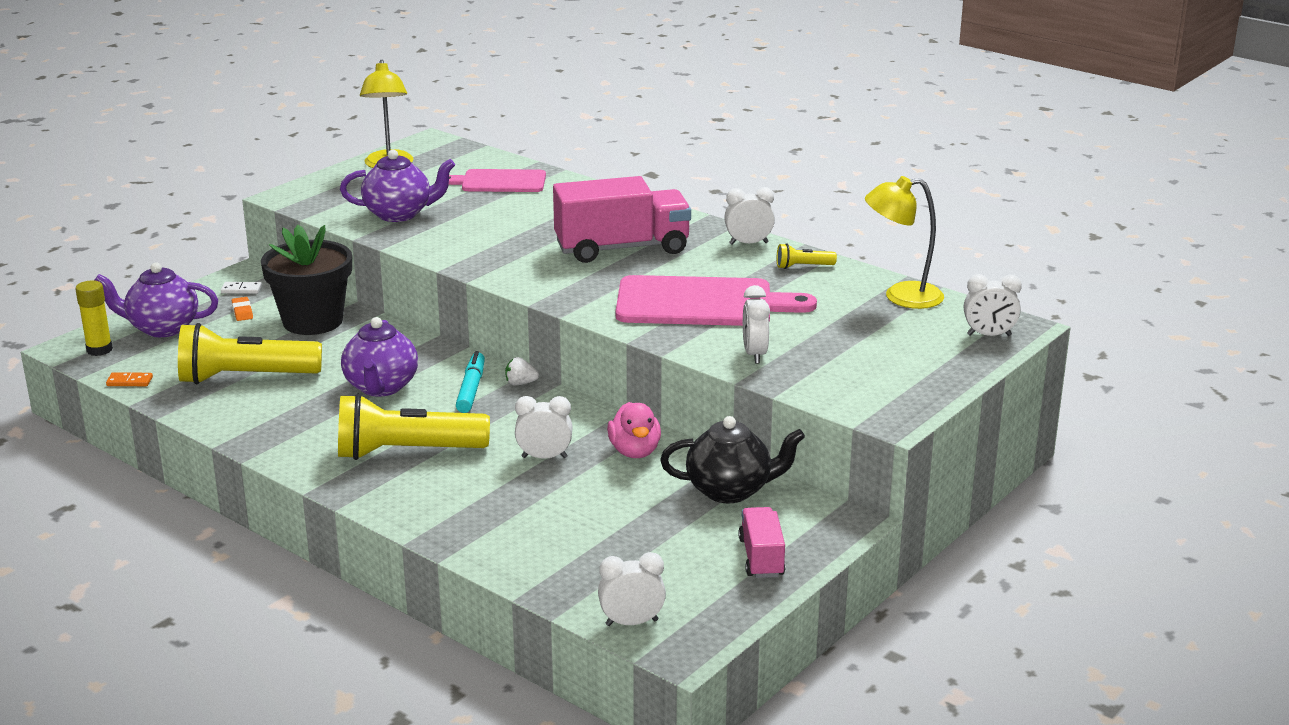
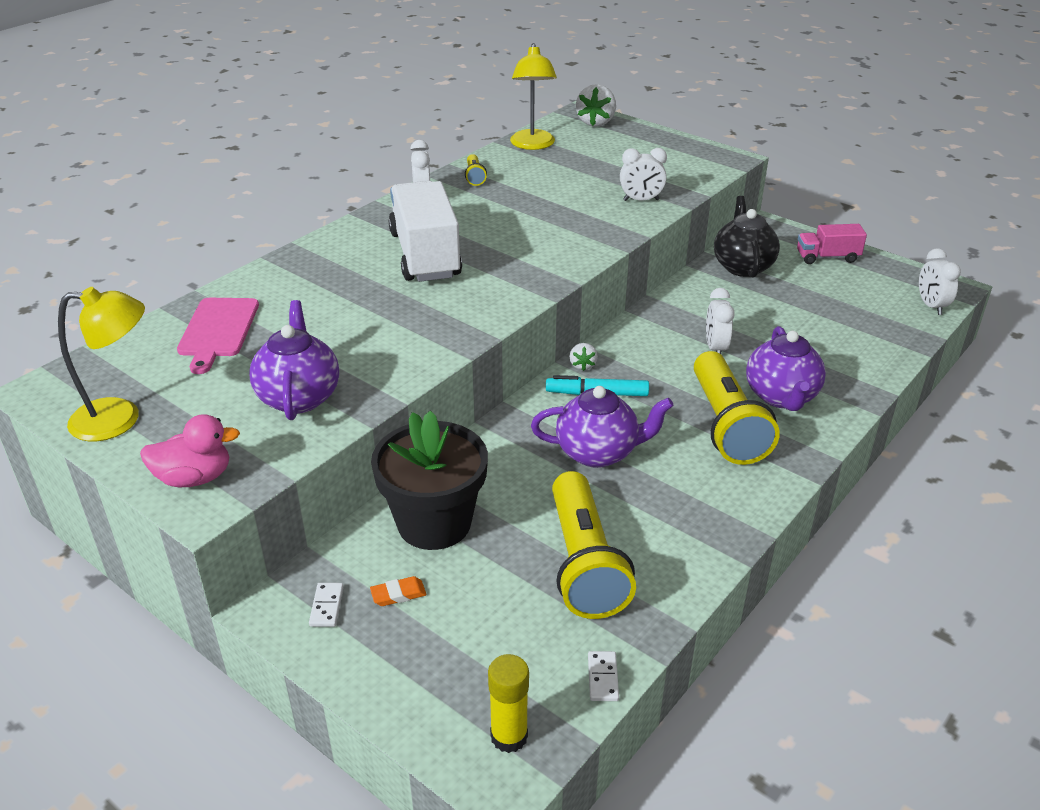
camera: 90 degrees left, 10 degrees up
(129, 381) = (603, 678): orange domino -> white domino
(162, 328) = (442, 674): purple teapot -> purple teapot (781, 397)
(622, 248) = (425, 255): pink truck -> white truck
(635, 451) = (695, 305): pink duck -> pink duck (194, 478)
(702, 303) = (548, 219): pink cutting board -> none
(989, 335) = (596, 122): white clock -> white strawberry

